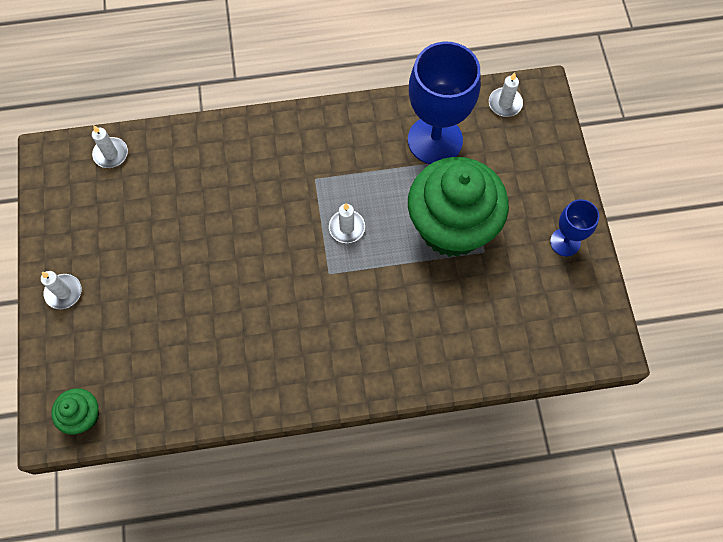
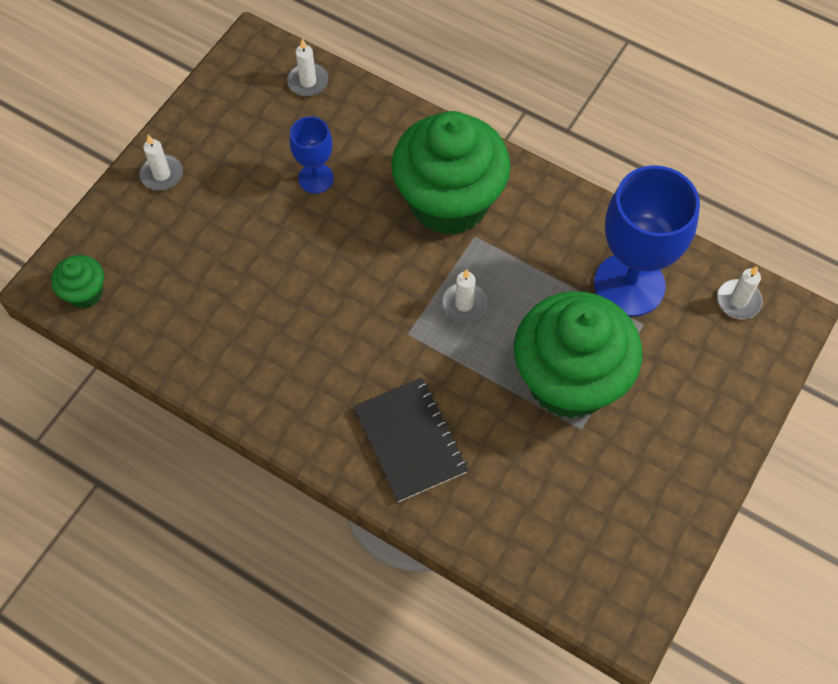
camera: 40 degrees right, 5 degrees down
(279, 168) = (449, 202): none -> green cupcake
(390, 341) = (410, 440): none -> black notebook
(565, 242) = (676, 484): blue goblet -> blue goblet (316, 178)

